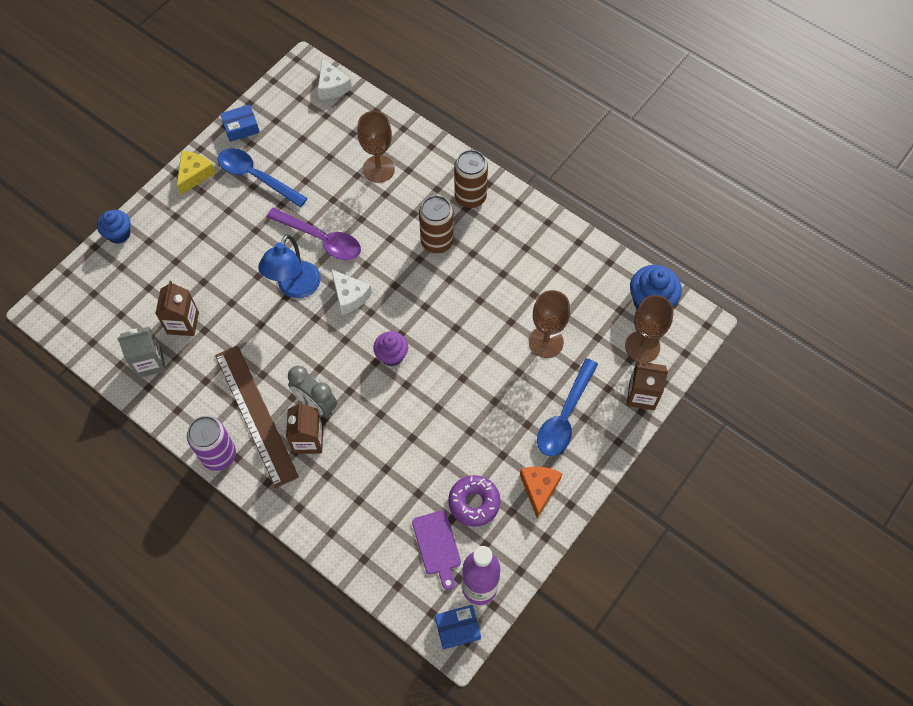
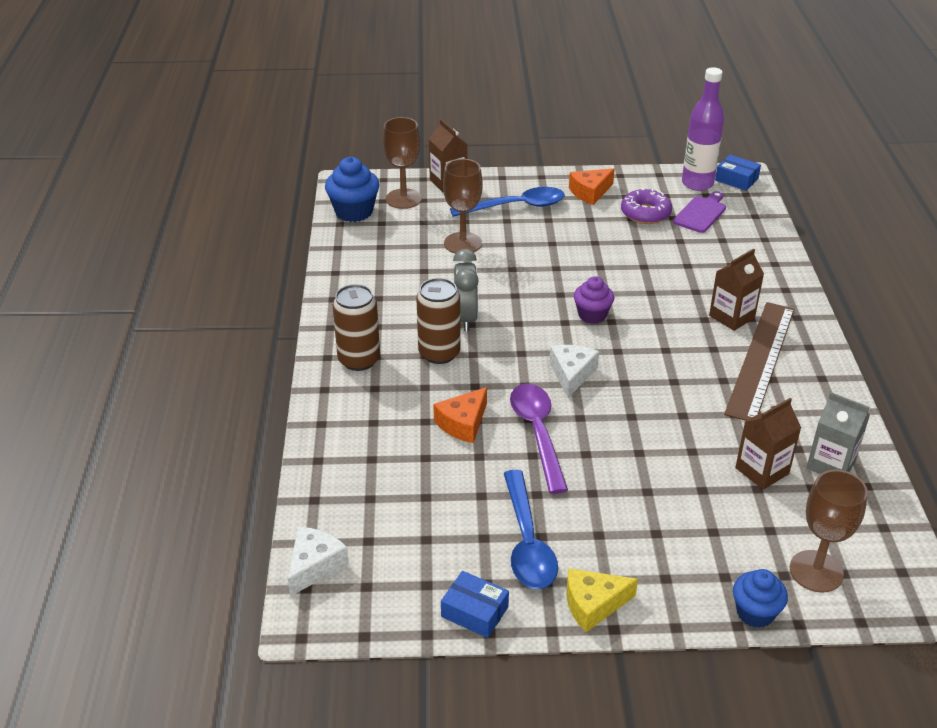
camera: 130 degrees left, 25 degrees down
(219, 455) = (824, 358): purple can -> none
(295, 288) = (614, 416): blue lamp -> none
(316, 404) = (698, 331): grey clock -> grey clock (465, 318)
(365, 210) = (463, 423): none -> orange cheese
(378, 169) = (397, 445): brown goblet -> brown goblet (816, 571)

